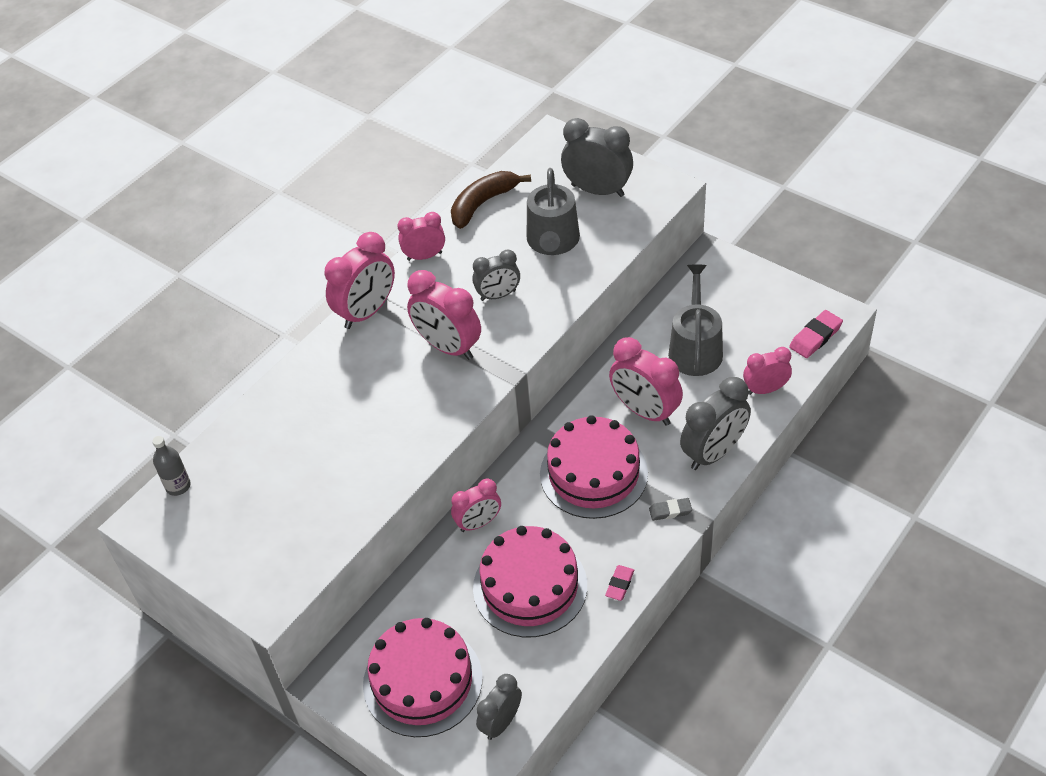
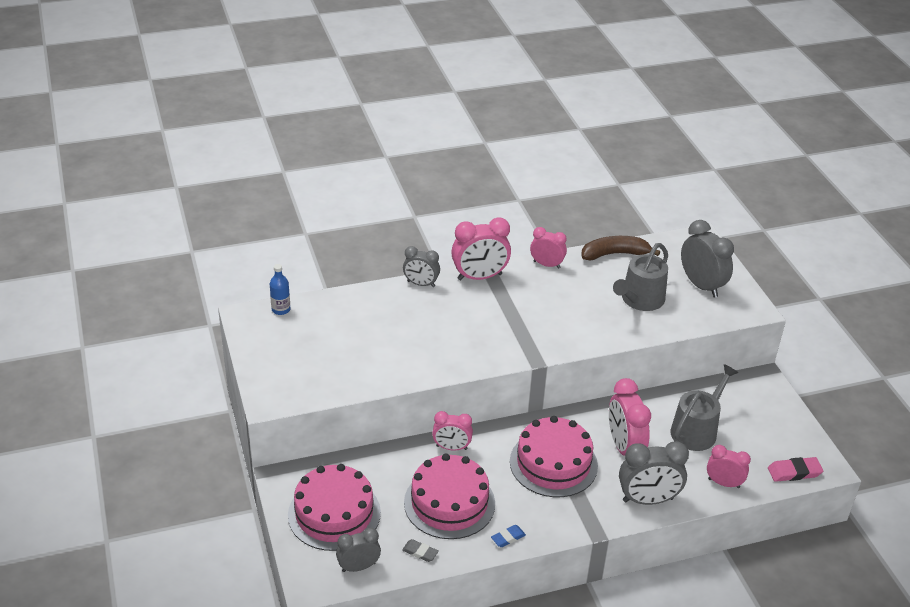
camera: 30 degrees right, 10 degrees down
(178, 486) = (281, 309): grey bottle -> blue bottle
(448, 347) = (511, 324): pink clock -> none
(498, 295) = (572, 312): grey clock -> grey clock (421, 284)
(619, 584) = (508, 538): pink eraser -> blue eraser
(670, 511) = (583, 516): grey eraser -> grey eraser (420, 552)

